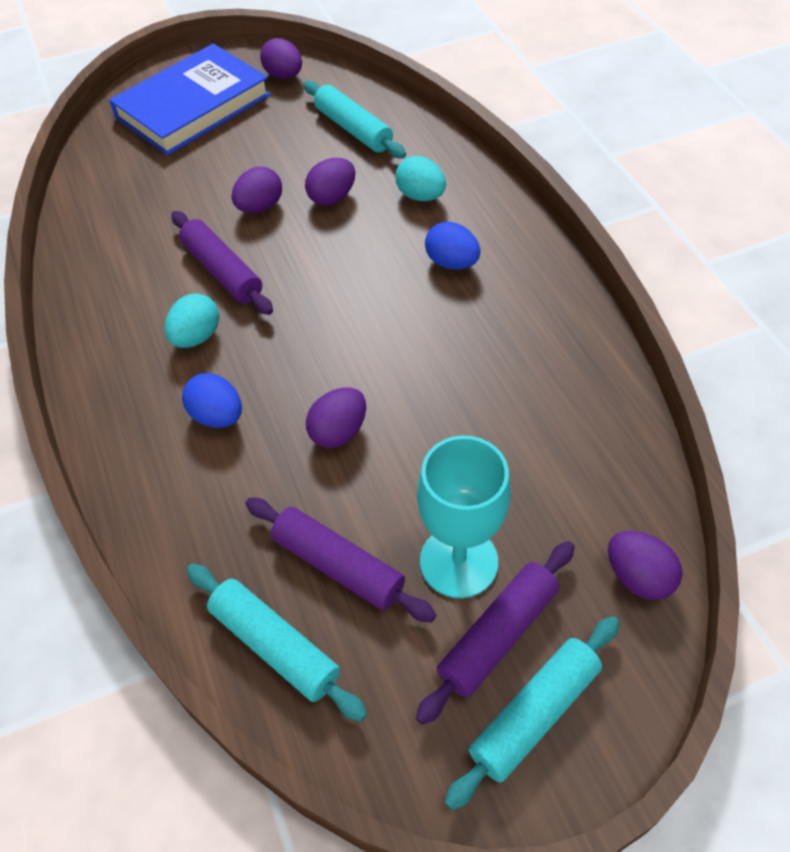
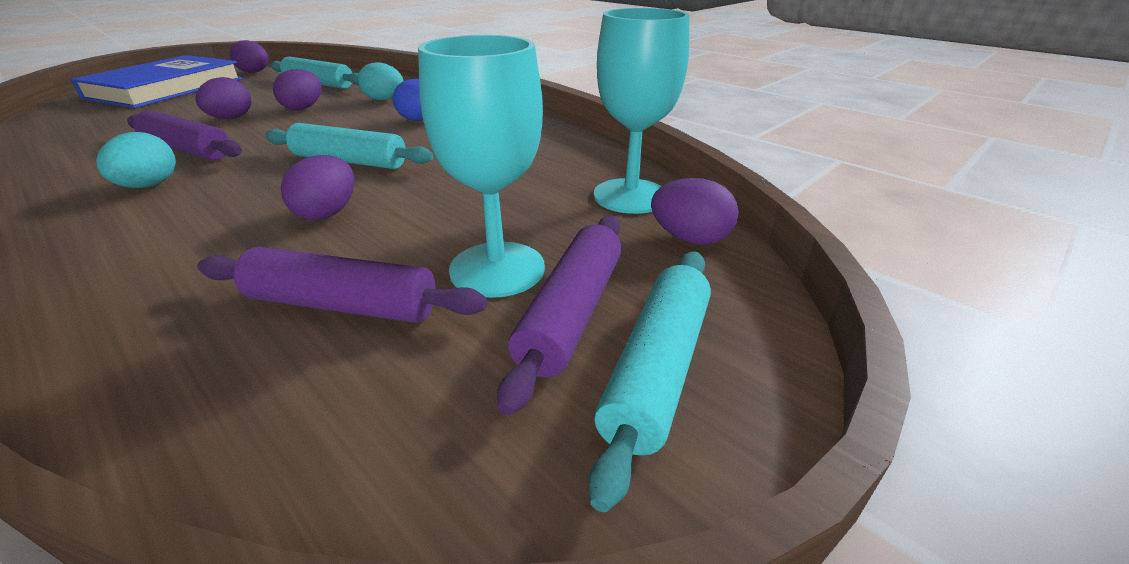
camera: 25 degrees left, 20 degrees down
(217, 416) = (169, 228): blue egg -> none
(275, 645) = (249, 405): turquoise rolling pin -> turquoise rolling pin (350, 161)
(616, 490) = (630, 196): none -> turquoise goblet

